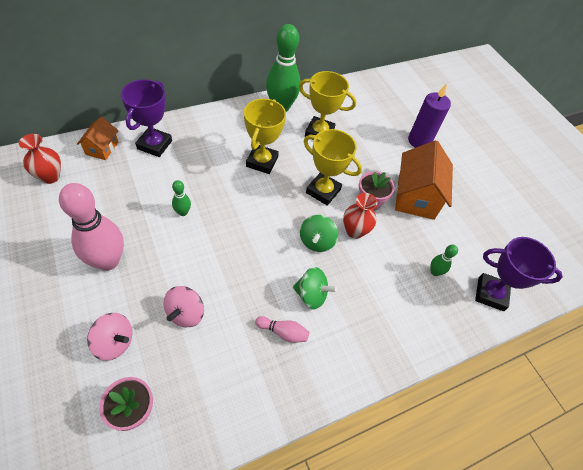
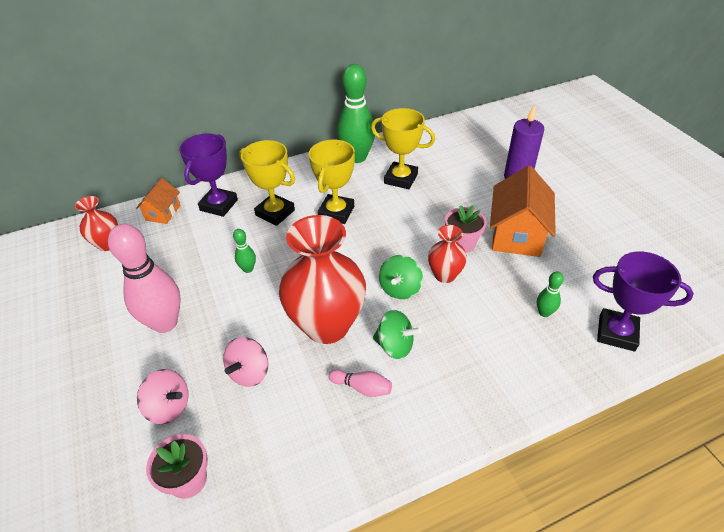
camera: 10 degrees right, 10 degrees down
(253, 272) = (327, 325): none -> red vase
(323, 191) = (406, 237): yellow trophy -> yellow trophy (275, 213)

